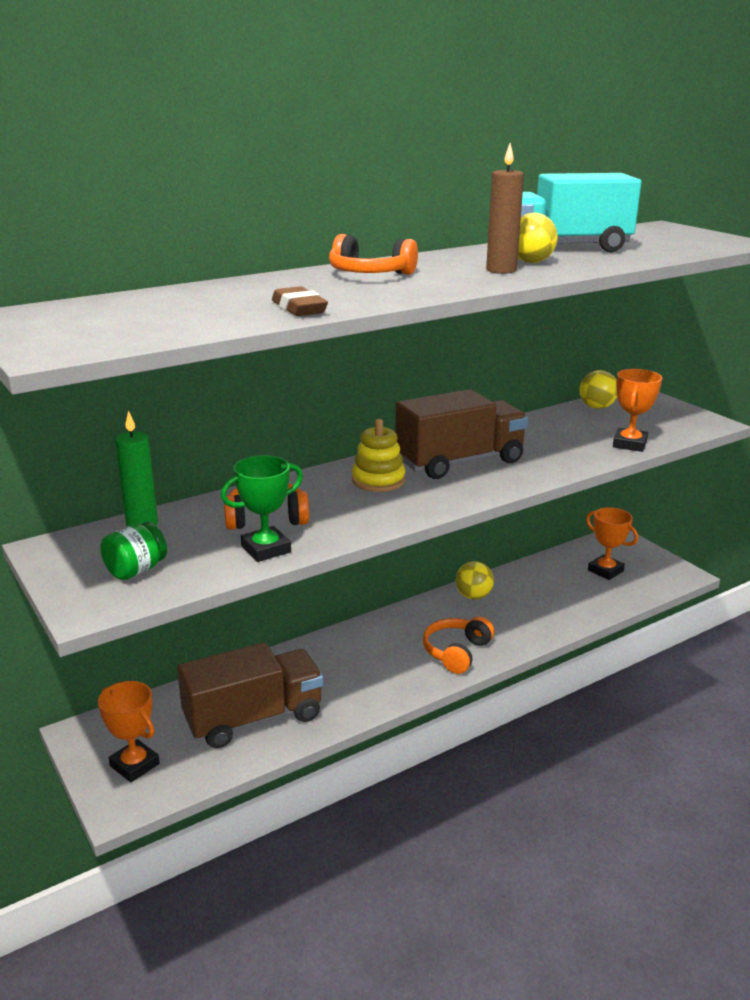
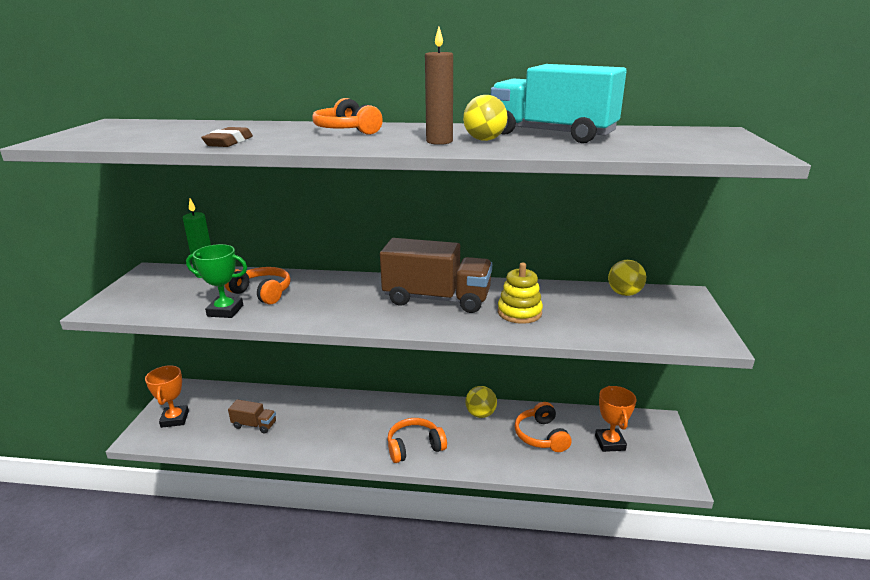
camera: 40 degrees right, 0 degrees up
(136, 570) = (154, 297): green jar -> none
(253, 718) = (254, 425): brown truck -> brown truck, size x0.47
(378, 480) = (363, 293): yellow stacking toy -> yellow stacking toy (519, 313)
(548, 590) = (541, 436): none -> orange headphones
(629, 444) = (594, 332): orange trophy -> none

